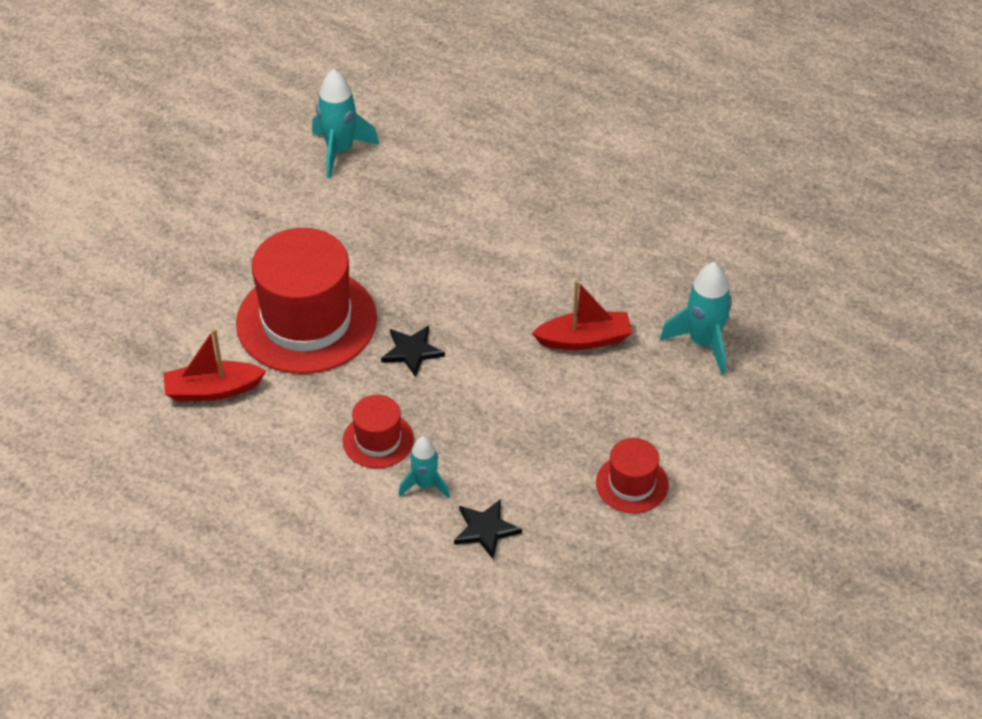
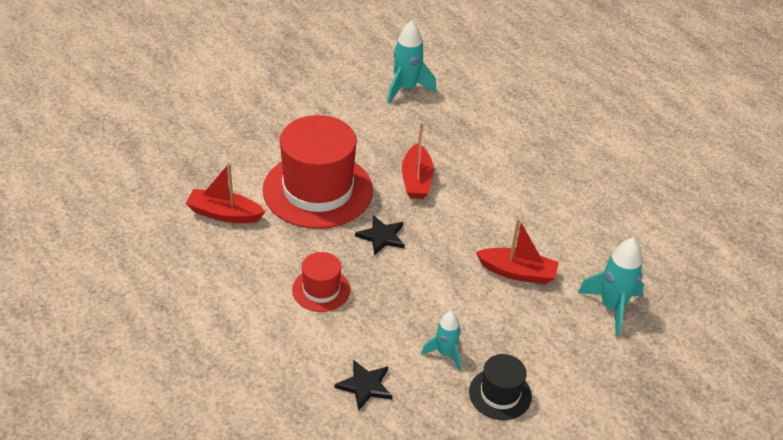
camera: 20 degrees right, 5 degrees down
(415, 267) = (416, 180): none -> red boat
(425, 484) = (337, 335): turquoise rocket -> turquoise rocket (445, 353)
(632, 484) = (500, 394): red hat -> black hat

